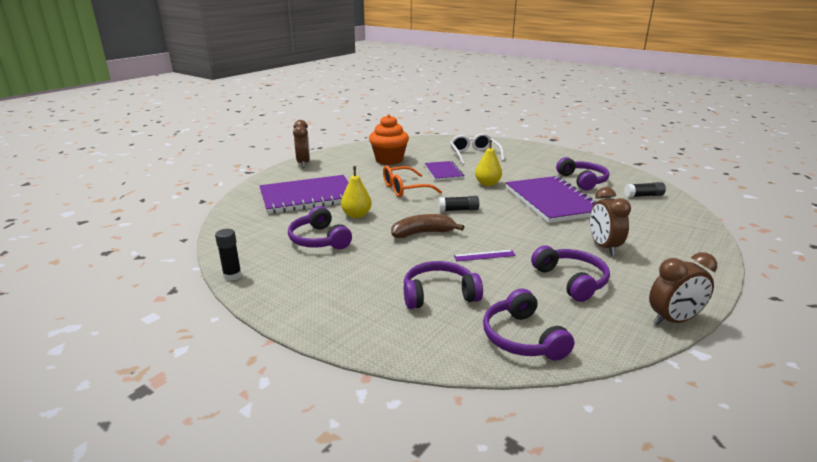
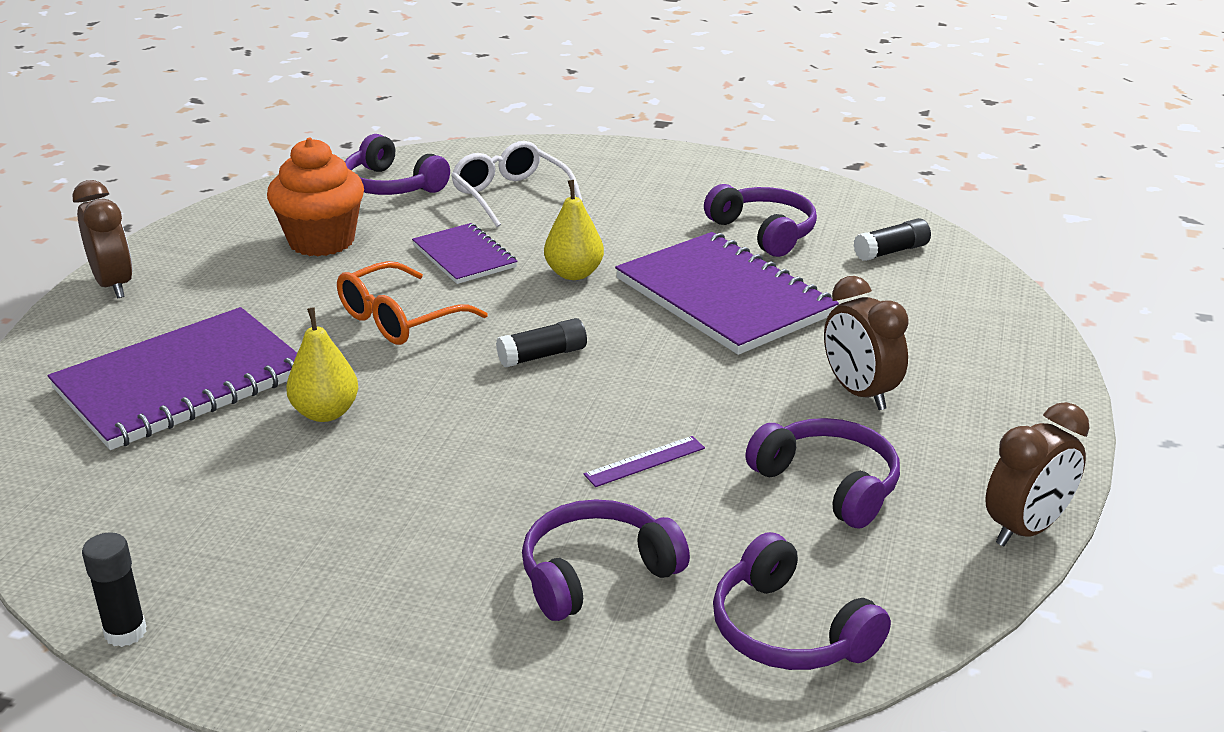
camera: 20 degrees left, 5 degrees up
(319, 240) = (274, 496): purple headphones -> purple headphones (392, 185)
(423, 233) = (495, 431): brown banana -> none

